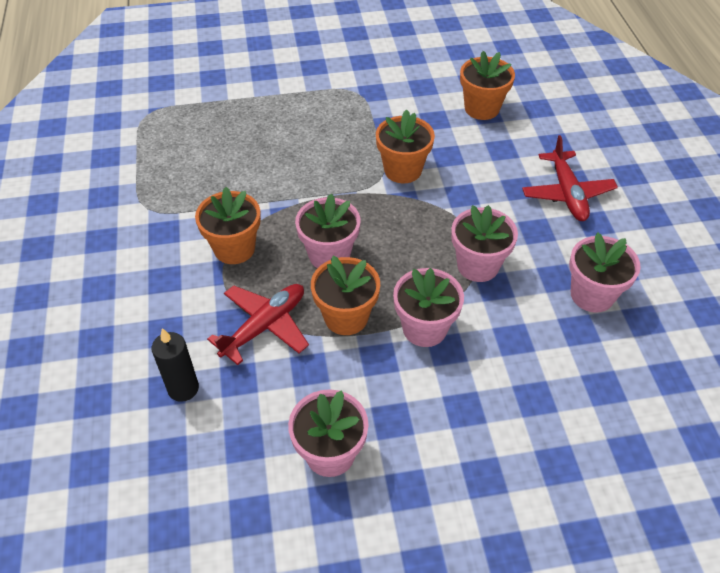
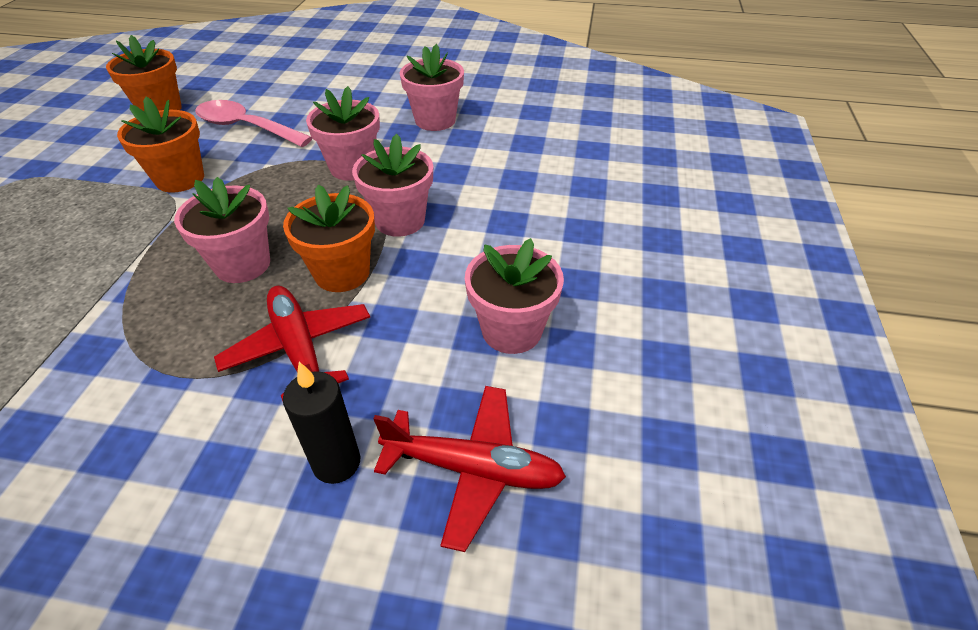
camera: 70 degrees left, 5 degrees down
(234, 248) = (143, 352): orange flower pot -> none
(491, 170) = (246, 127): none -> pink spoon
(567, 193) = (318, 99): red plane -> red plane (473, 469)

